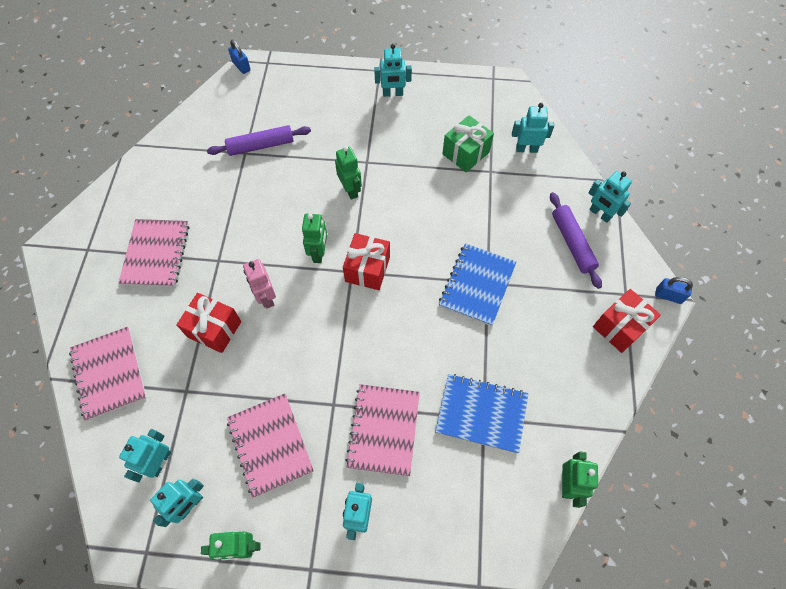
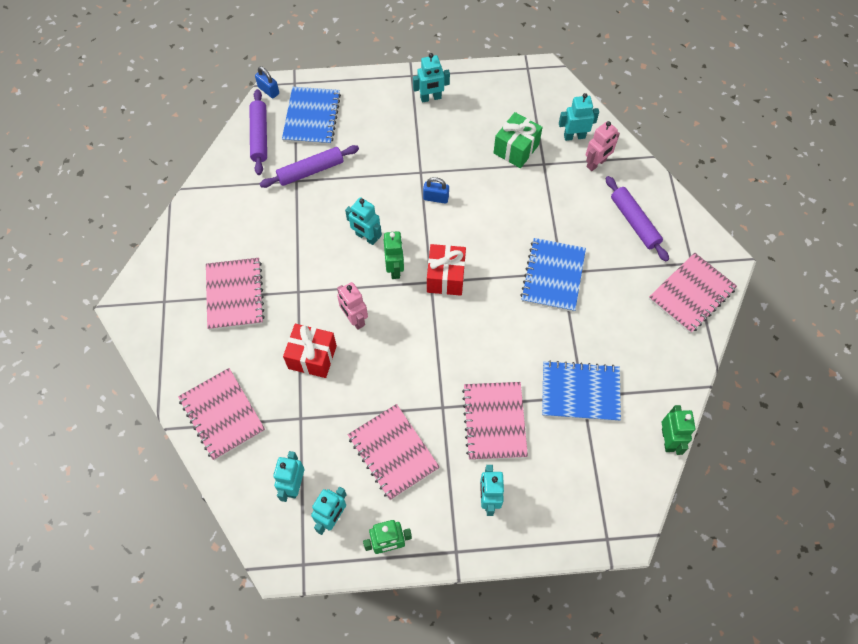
camera: 10 degrees left, 0 degrees up
(221, 106) = (259, 136): none -> purple rolling pin
(275, 96) = (312, 117): none -> blue notebook
(350, 190) = (411, 202): green robot -> none
(544, 179) = (596, 163): none -> pink robot
(600, 214) = (655, 190): turquoise robot -> turquoise robot (366, 237)
(619, 327) = (691, 294): red gift -> pink notebook
(668, 296) = (731, 258): blue padlock -> blue padlock (436, 198)

